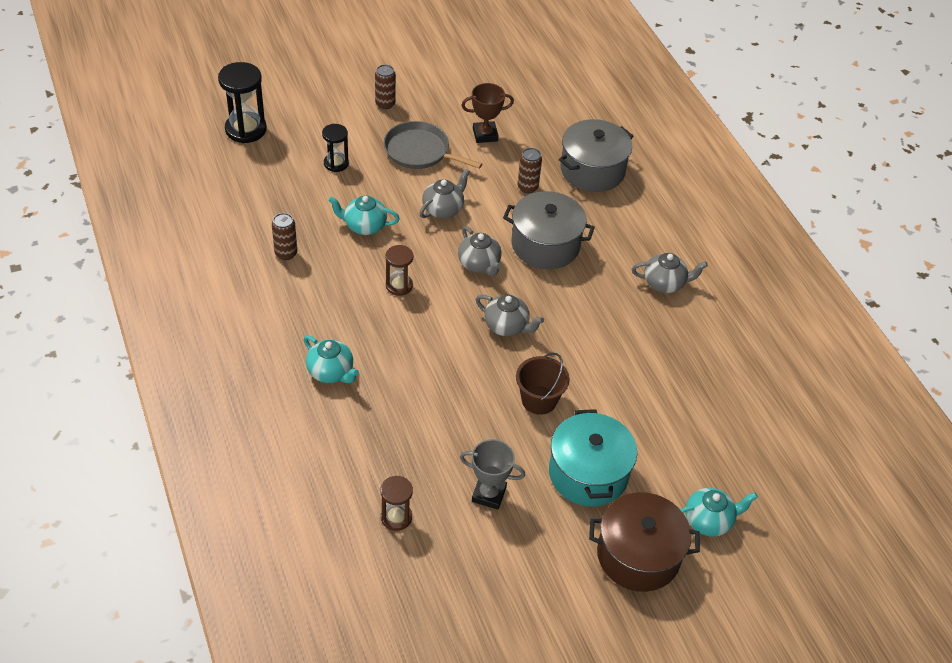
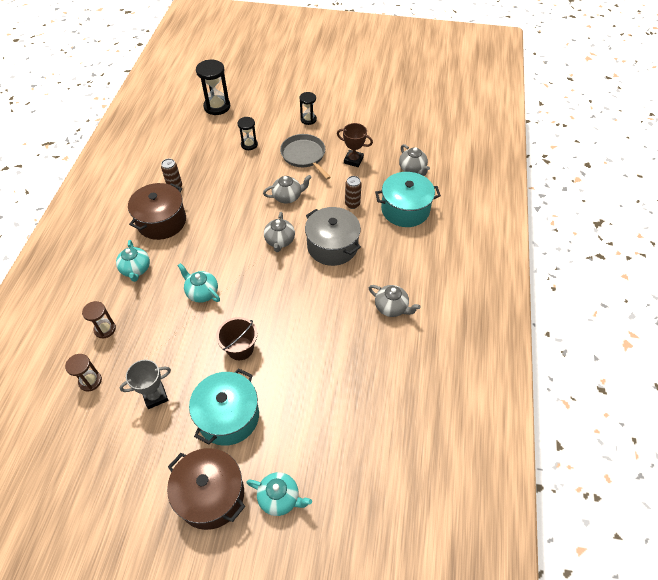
camera: 35 degrees right, 5 degrees up
(309, 302) = (161, 221): none -> brown pot
(364, 226) = (232, 188): turquoise teapot -> turquoise teapot (202, 293)
(385, 104) = (308, 119): brown can -> black hourglass
(399, 285) = (220, 233): brown hourglass -> brown hourglass (105, 329)
(489, 494) = (155, 396): grey trophy -> grey trophy turned 75 degrees counterclockwise
(507, 326) = (262, 289): grey teapot -> grey teapot (412, 169)
(592, 170) = (405, 209): grey pot -> turquoise pot

